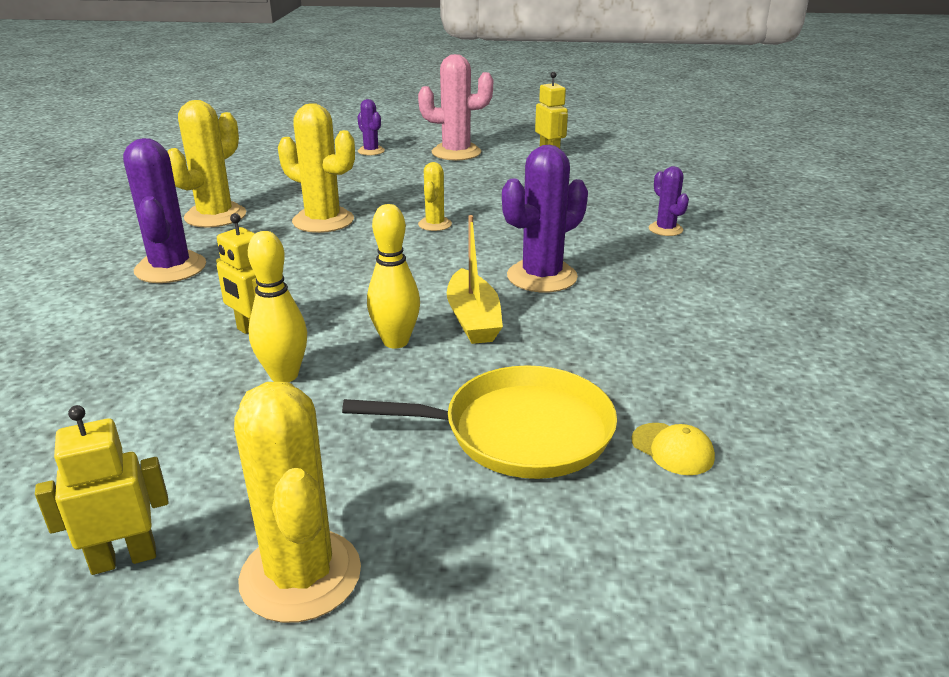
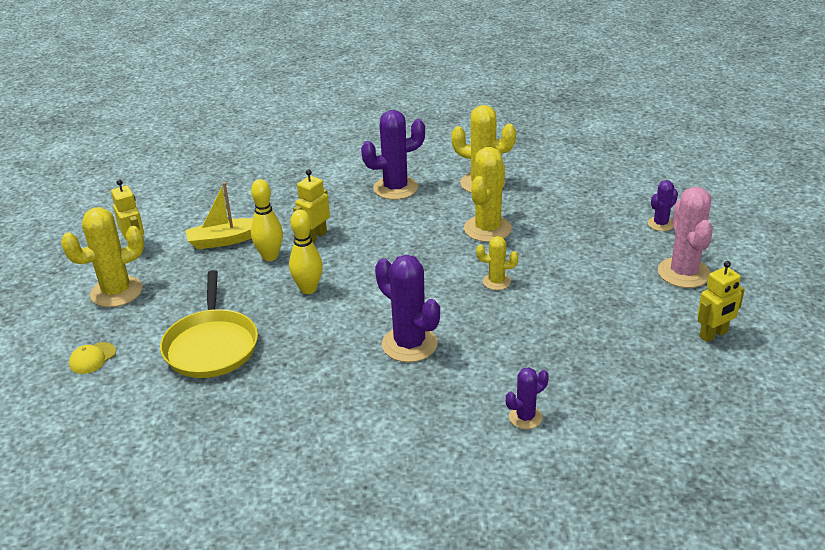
camera: 85 degrees right, 5 degrees up
(473, 319) = (339, 317): yellow boat -> yellow boat (225, 240)
(672, 449) = (189, 406): yellow cap -> yellow cap (92, 358)

